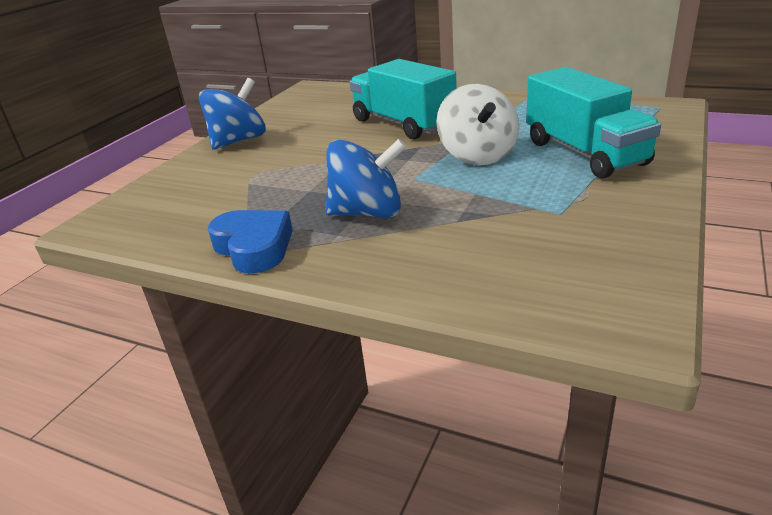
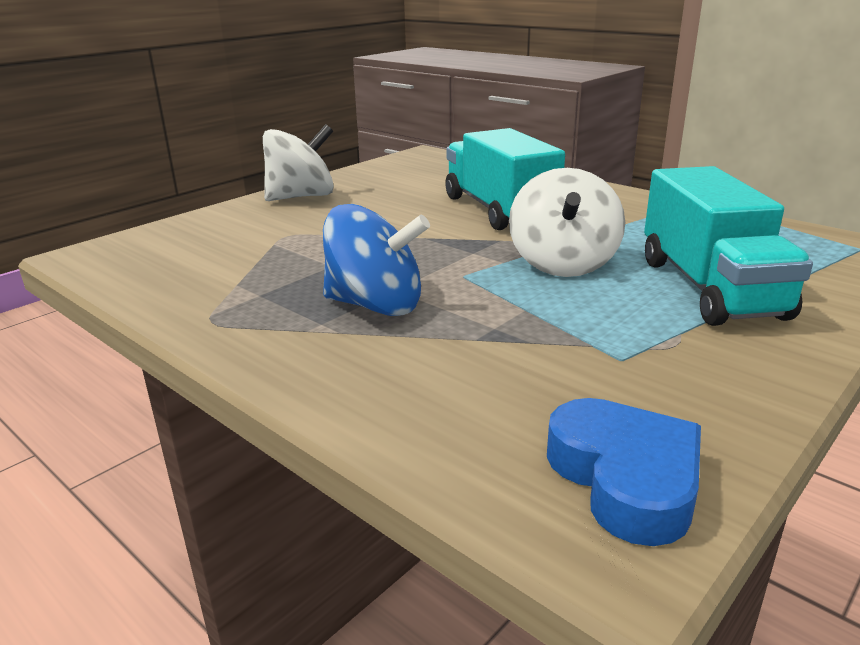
camera: 15 degrees right, 5 degrees down
(238, 141) = (301, 197): blue spinning top -> white spinning top
(254, 247) = (218, 317): blue heart -> blue heart (625, 478)

